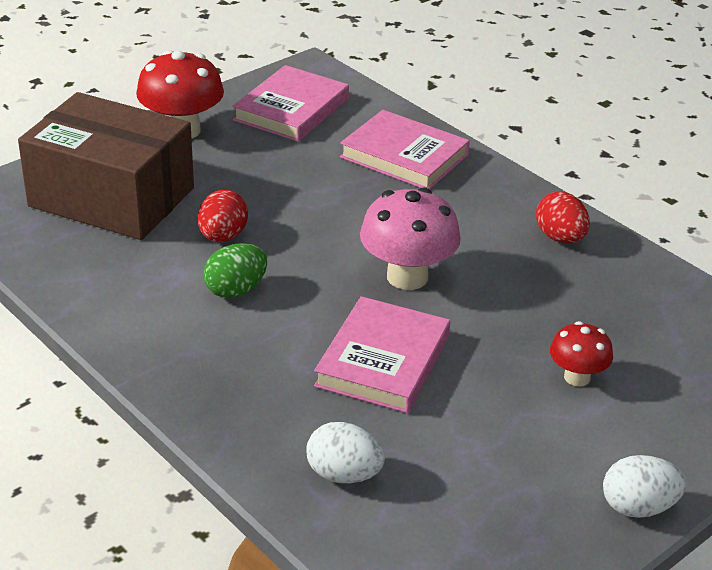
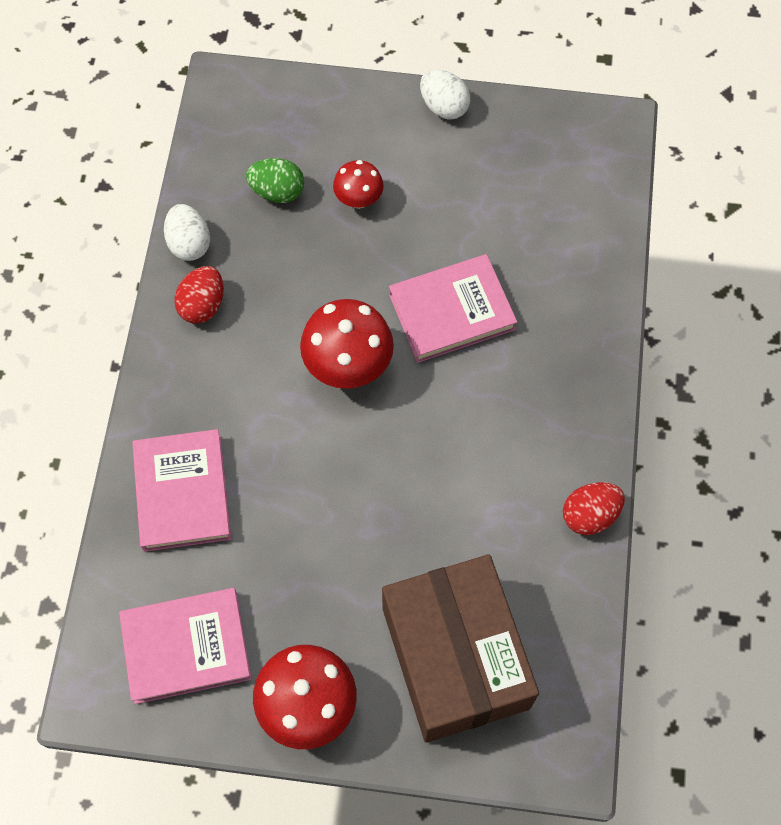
camera: 130 degrees left, 30 degrees up
(222, 237) = (422, 525): red egg -> red egg (590, 515)
(236, 290) = (472, 458): green egg -> green egg (277, 192)
(344, 475) = (568, 256): white egg -> white egg (189, 243)
(407, 277) = (348, 365): pink mushroom -> red mushroom

